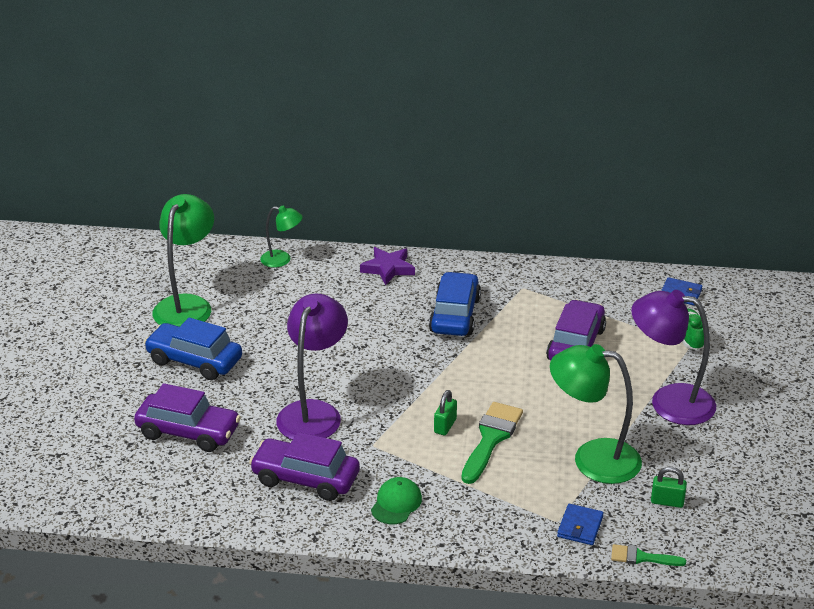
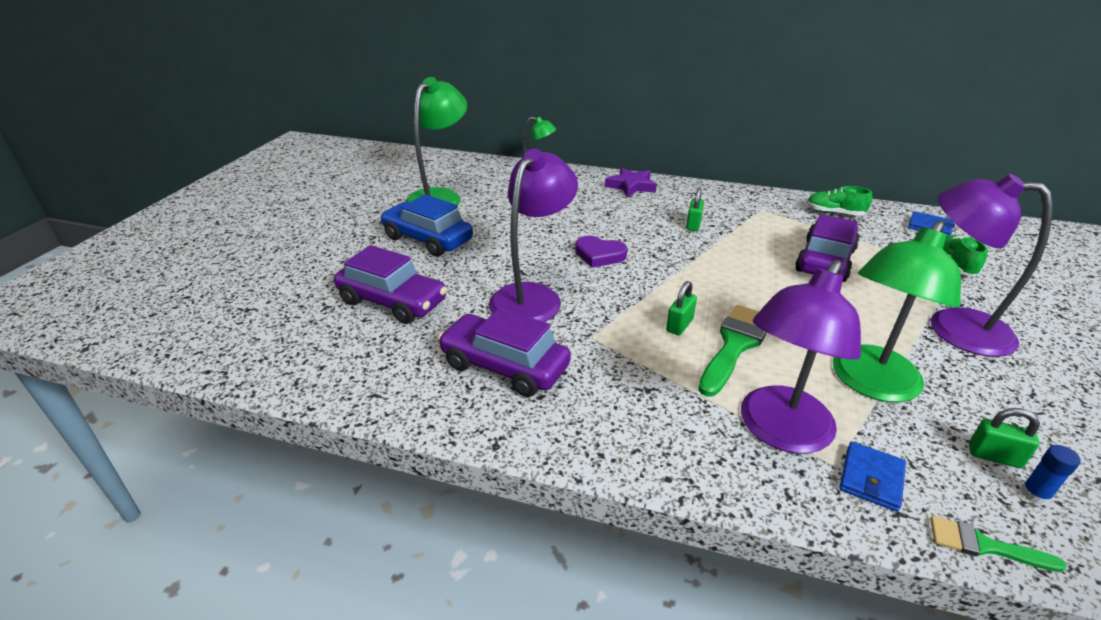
camera: 10 degrees right, 0 degrees up
(367, 361) = (599, 255): none -> purple heart
(396, 503) = (611, 411): green cap -> none
(454, 315) = (693, 225): blue car -> green padlock
(520, 503) = (779, 432): none -> purple lamp
(592, 459) = (870, 384): green lamp -> green lamp turned 75 degrees counterclockwise
(593, 285) = (834, 213): none -> green shoe
(685, 523) = (1035, 494): none -> blue glue stick

